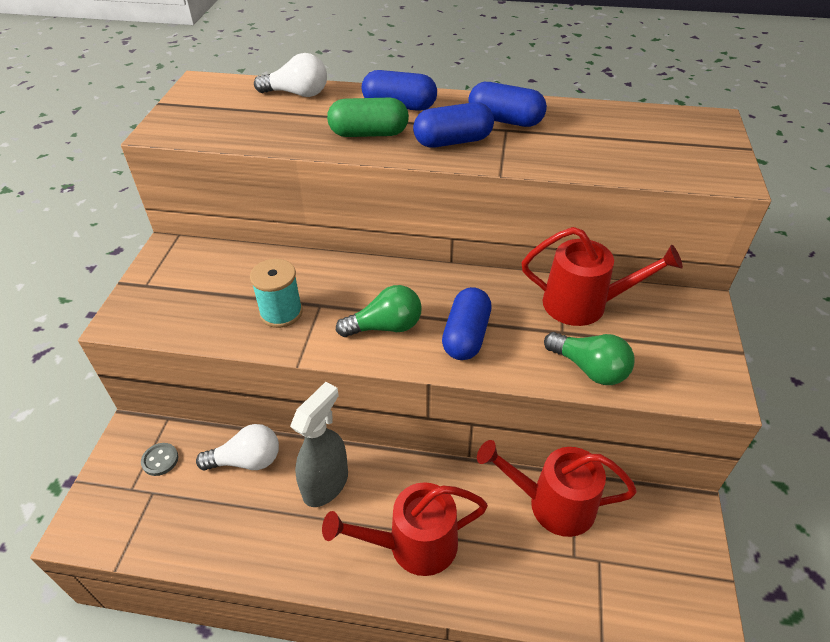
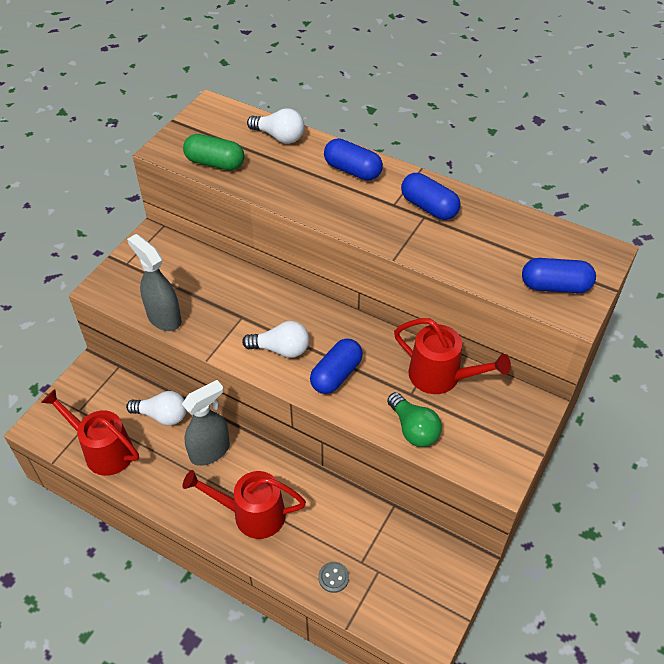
camera: 20 degrees right, 5 degrees up
(160, 460) = (104, 396): grey button -> grey button (333, 577)
(220, 332) = (164, 318): none -> grey spray bottle
(281, 312) = (212, 315): turquoise spool -> none
(369, 134) = (314, 193): green capsule -> green capsule (215, 163)
(385, 327) = (281, 349): green light bulb -> white light bulb
(453, 141) = (375, 217): blue capsule -> blue capsule (555, 286)
(552, 504) = (365, 520): red watering can -> red watering can (103, 450)

